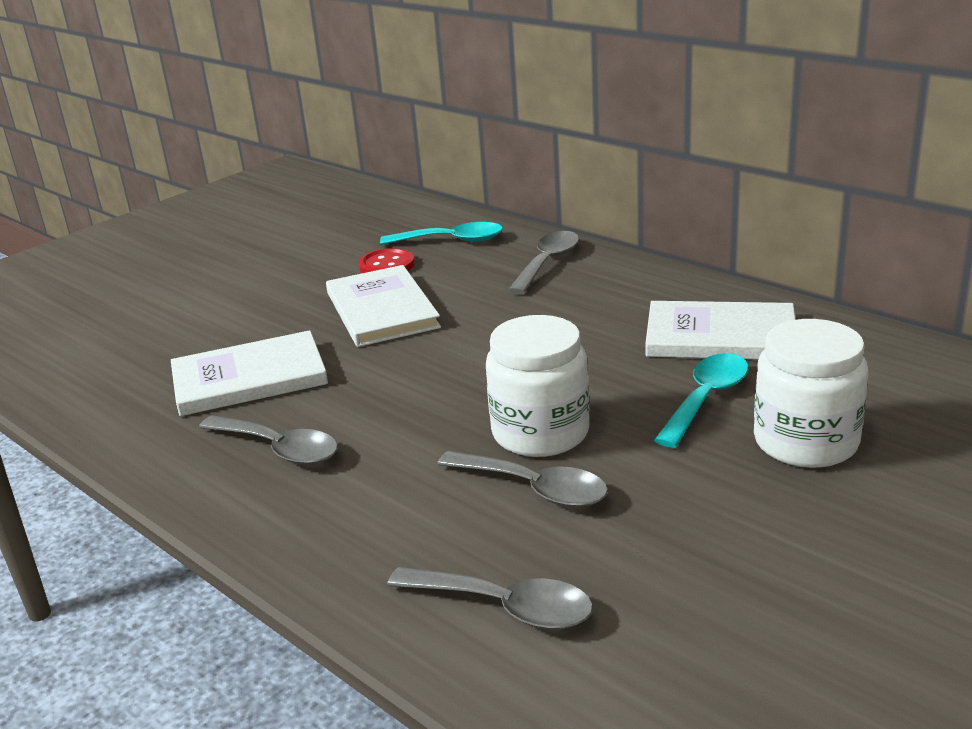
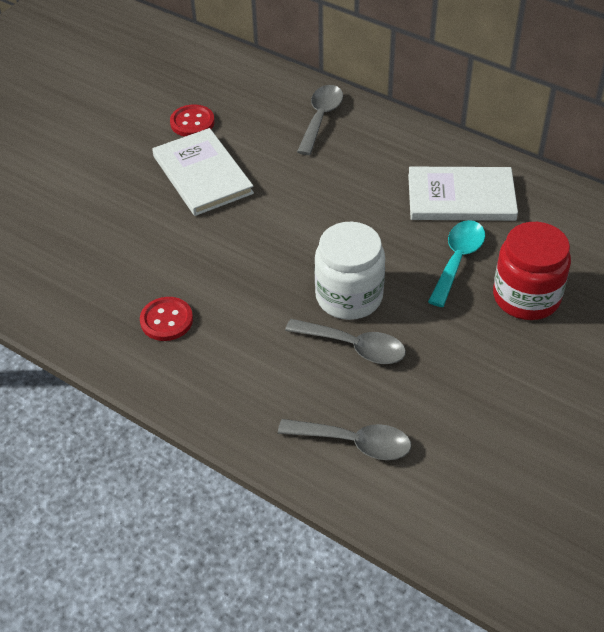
camera: 10 degrees left, 20 degrees up
(249, 378) = (121, 252): white book -> none
(278, 449) = (166, 320): grey spoon -> red button
(451, 241) = (237, 91): turquoise spoon -> none
(805, 442) = (526, 297): white jar -> red jar

